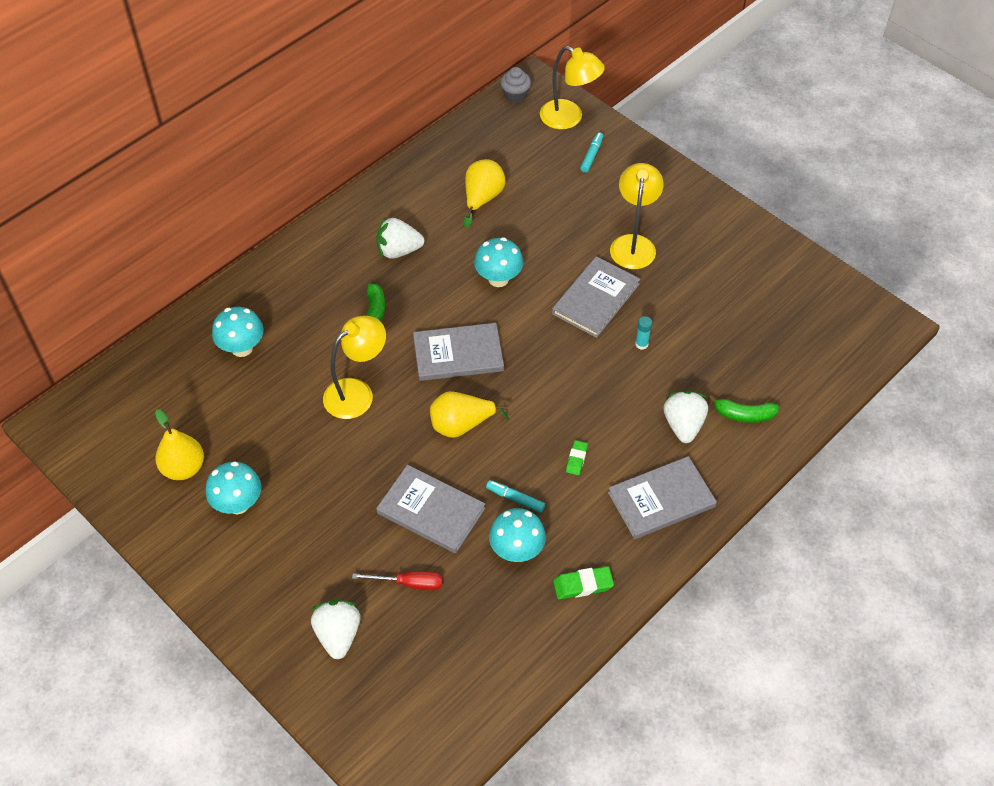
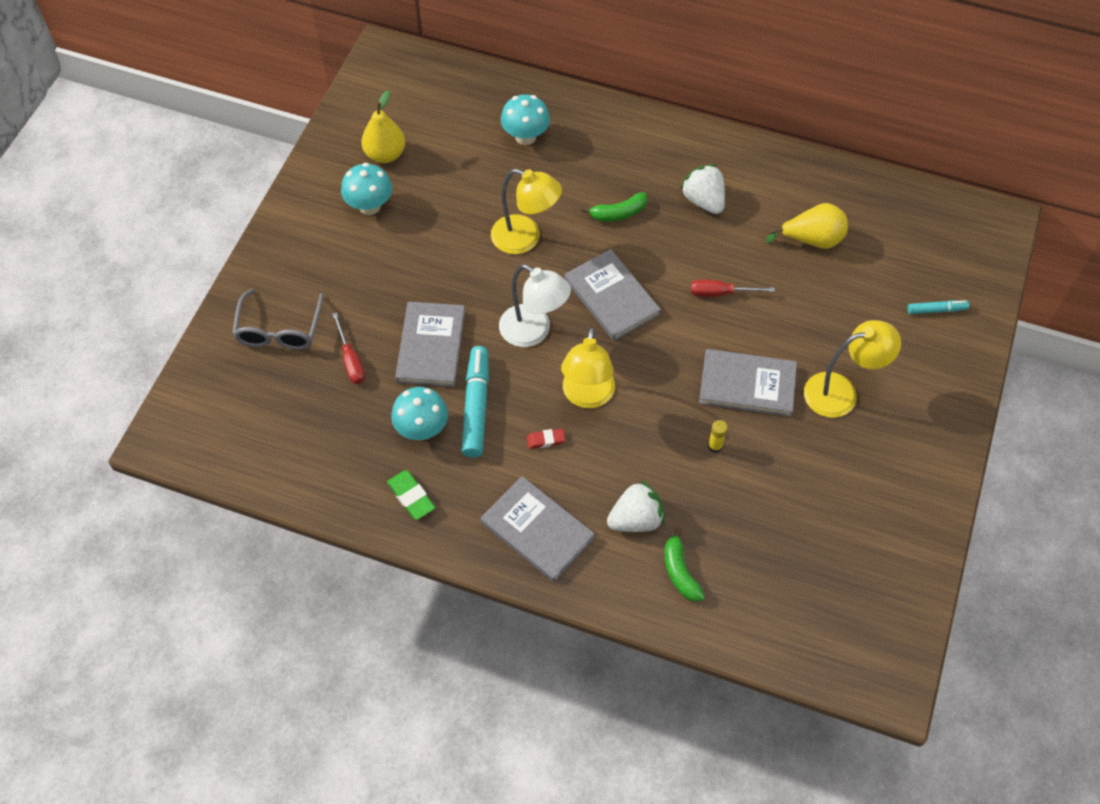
camera: 65 degrees right, 5 degrees up
(338, 635) = (279, 330): white strawberry -> grey glasses
(461, 425) = (533, 332): yellow pear -> white lamp
(498, 279) = (720, 293): turquoise mushroom -> red screwdriver
(515, 95) = (970, 212): grey cupcake -> none
(515, 499) = (476, 406): turquoise marker -> turquoise marker, size x1.89
(569, 118) = (974, 270): yellow lamp -> yellow lamp (587, 396)
(576, 459) = (545, 440): green eraser -> red eraser
(641, 344) = (715, 446): turquoise glue stick -> yellow glue stick

